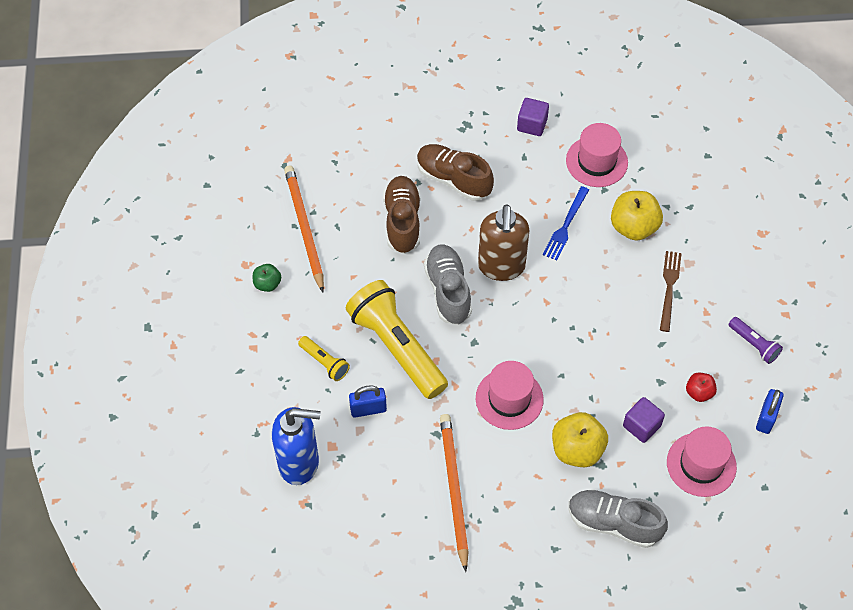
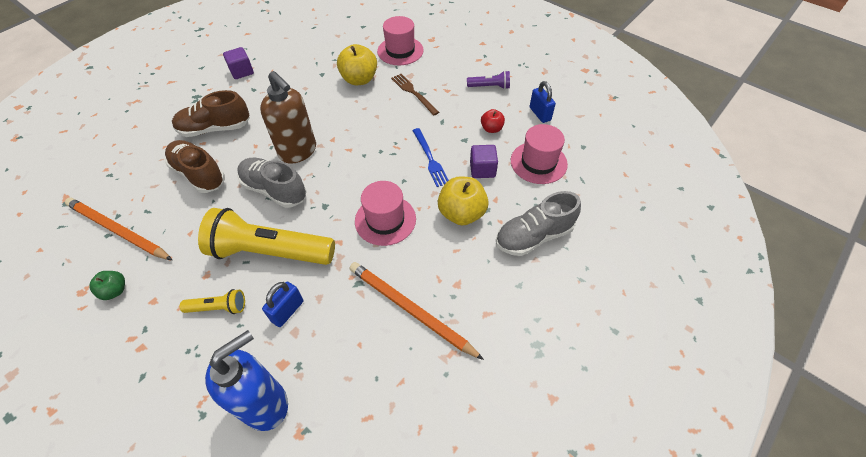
camera: 45 degrees left, 5 degrees down
(566, 225) = (317, 104): blue fork -> blue fork (430, 159)
(596, 161) = (302, 64): pink hat -> pink hat (400, 51)

